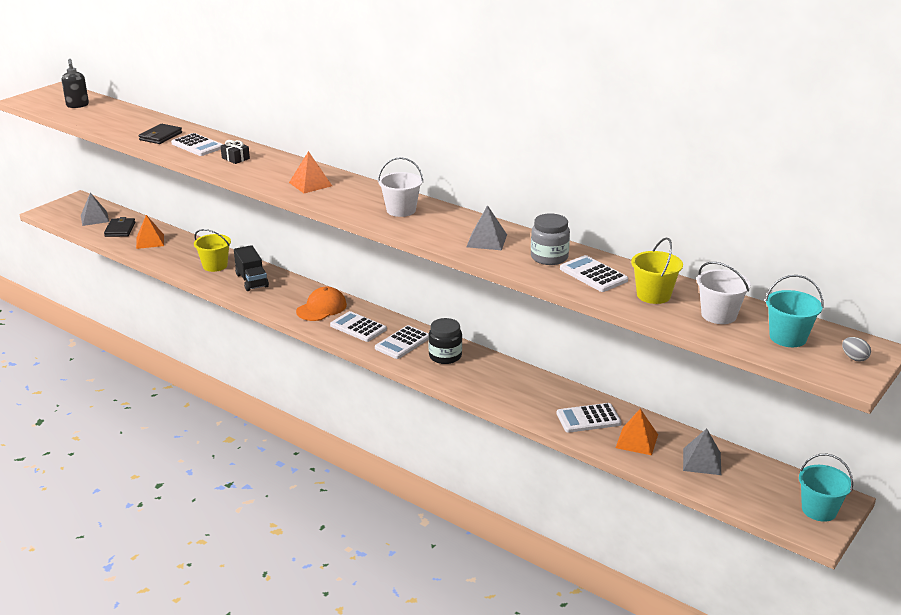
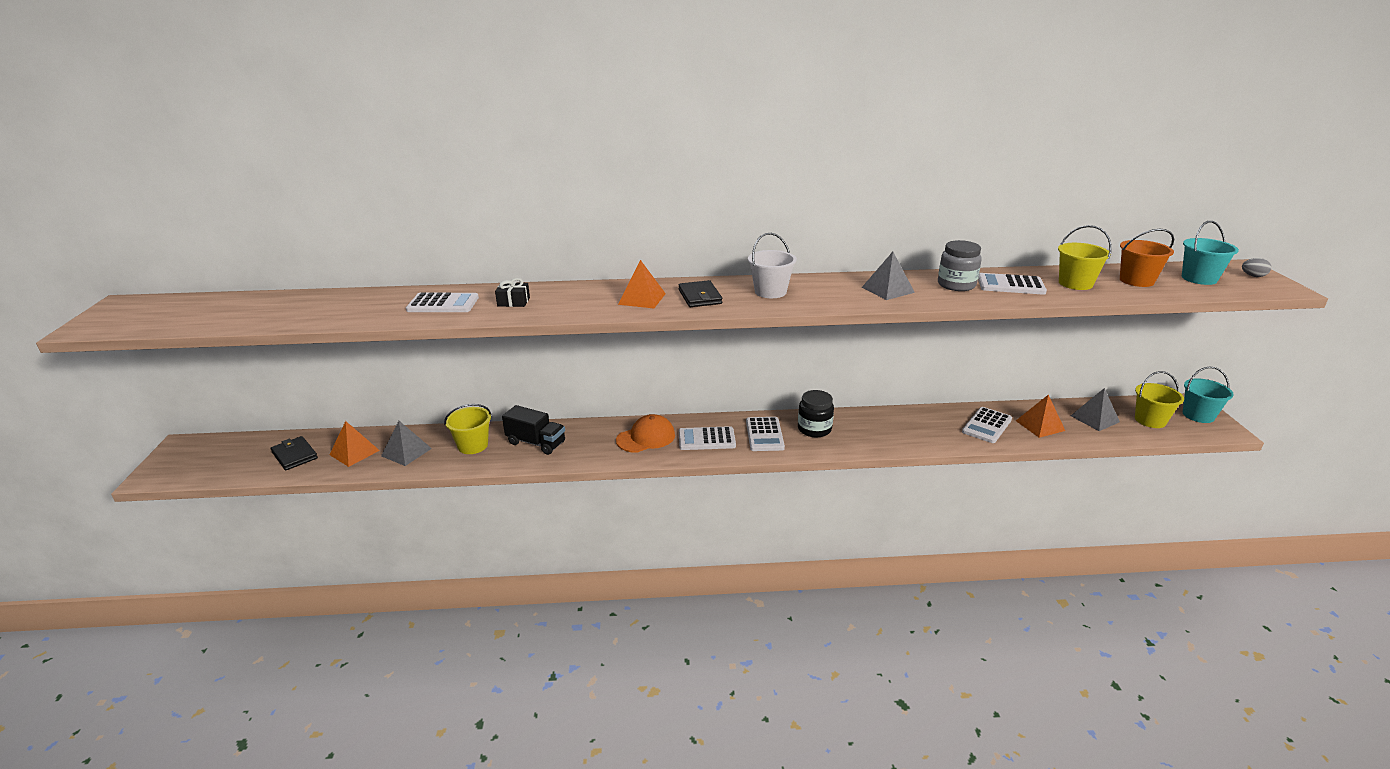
camera: 40 degrees left, 0 degrees up
(77, 105) = (190, 311): black soap dispenser -> none
(94, 218) = (239, 457): grey pyramid -> grey pyramid (406, 452)
(160, 136) = (377, 309): black wallet -> black wallet (700, 297)
(321, 308) = (646, 437): orange cap -> orange cap turned 60 degrees clockwise
(718, 315) = (1136, 280): white bucket -> orange bucket
(755, 488) = (1150, 420): none -> yellow bucket

